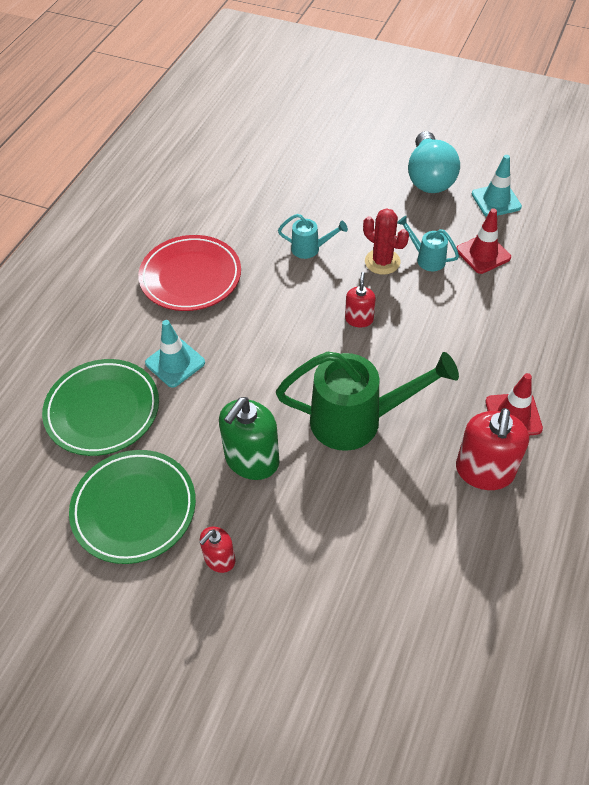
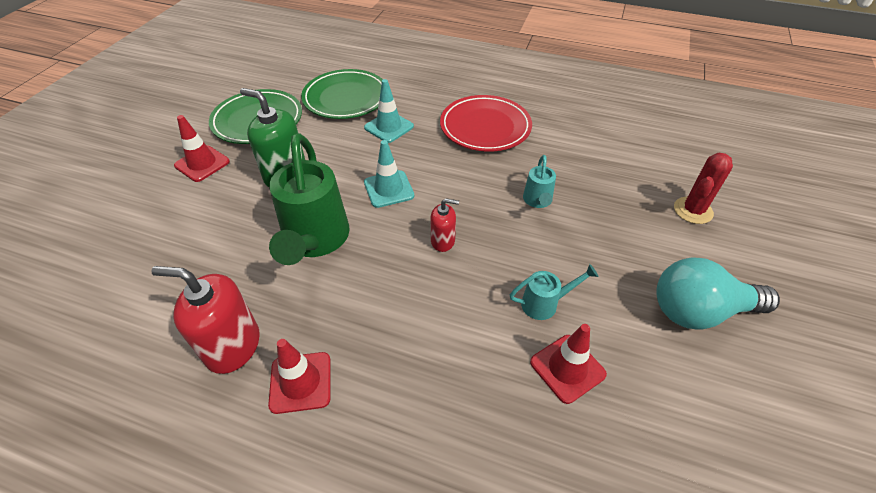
camera: 85 degrees right, 5 degrees down
(219, 559) = (202, 164): red soap dispenser -> red traffic cone
(382, 262) = (530, 260): red cactus -> red cactus (693, 210)
(426, 258) = (545, 303): turquoise watering can -> turquoise watering can turned 45 degrees clockwise
(496, 200) = (684, 394): turquoise traffic cone -> turquoise traffic cone (389, 189)

